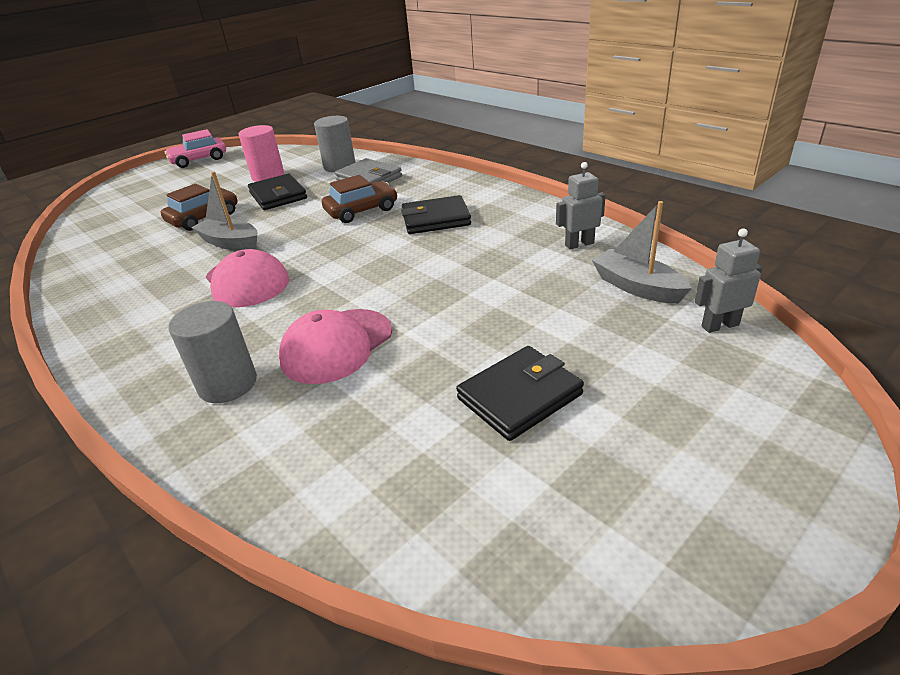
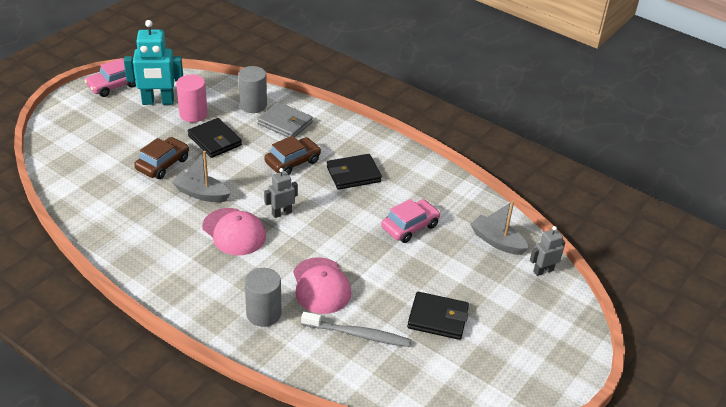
camera: 15 degrees left, 5 degrees up
(236, 169) = (158, 102): none -> turquoise robot
(337, 345) = (321, 286): pink cap -> pink cap turned 45 degrees counterclockwise
(368, 420) = (358, 334): none -> grey toothbrush
(500, 271) = (410, 226): none -> pink car
(520, 396) = (438, 318): black wallet -> black wallet turned 60 degrees clockwise
(579, 244) = (459, 203): grey robot -> grey robot (281, 213)

